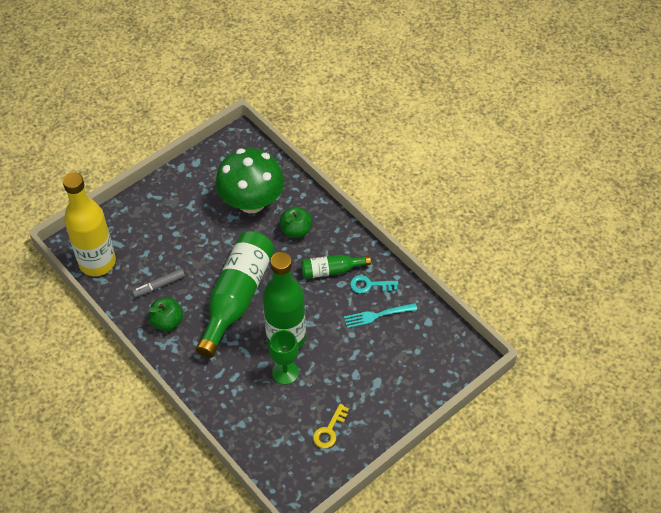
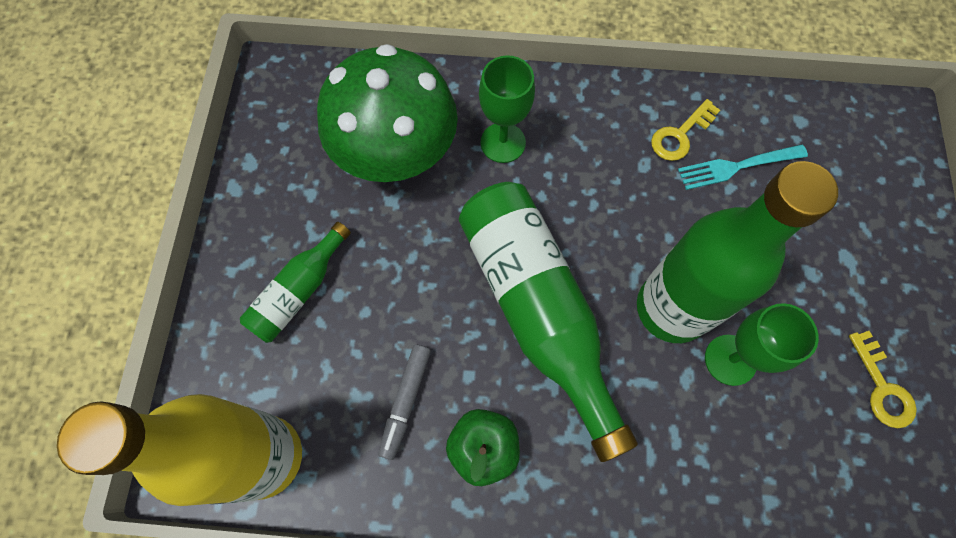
camera: 45 degrees left, 15 degrees up
(296, 230) = (503, 143): green apple -> green goblet
(331, 270) = (612, 157): green bottle -> green bottle (299, 291)
(370, 285) = (680, 135): turquoise key -> yellow key
(377, 315) = (737, 166): turquoise fork -> turquoise fork turned 45 degrees clockwise

